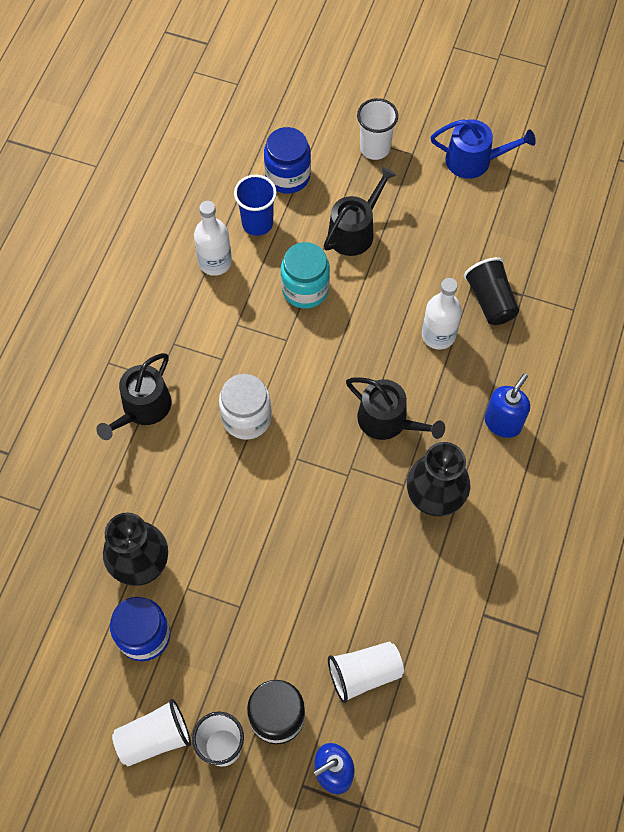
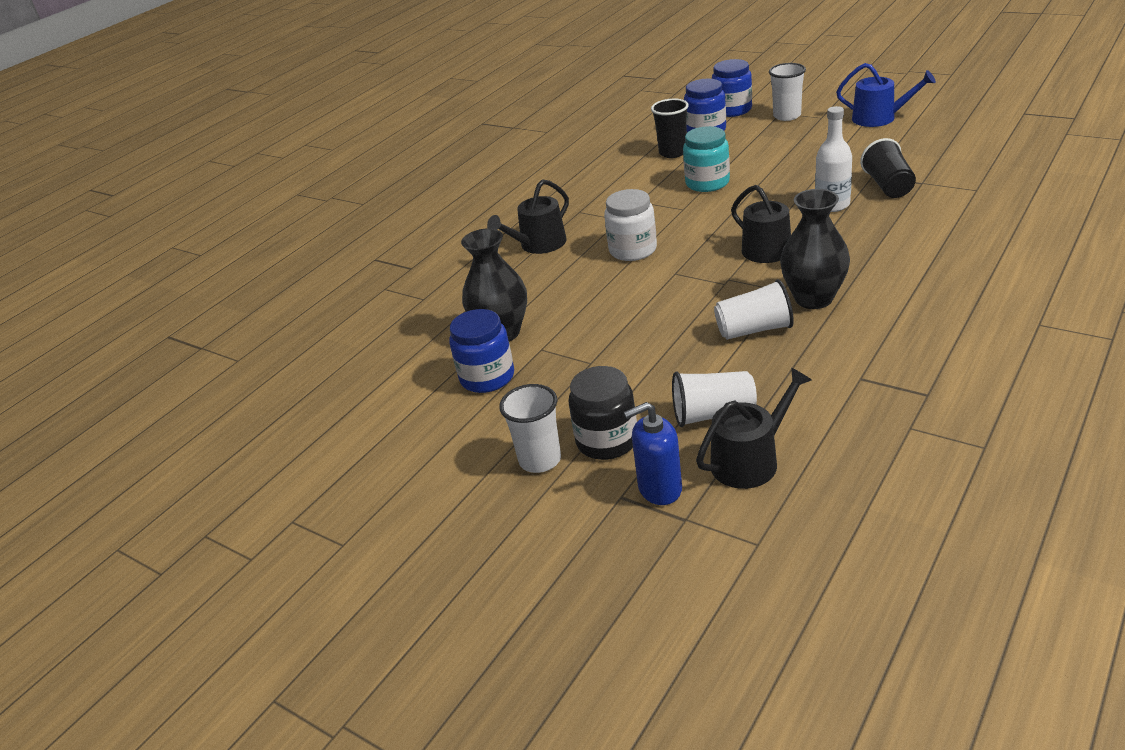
camera: 20 degrees right, 30 degrees down
(154, 737) = (470, 448): white cup -> white cup (754, 330)
(215, 262) = (629, 171): white bottle -> none
(257, 223) = (673, 153): blue cup -> black cup
(311, 130) = (732, 110): none -> blue jar
(355, 231) = (760, 154): black watering can -> black watering can (751, 460)
(503, 422) = (895, 253): blue soap dispenser -> none

